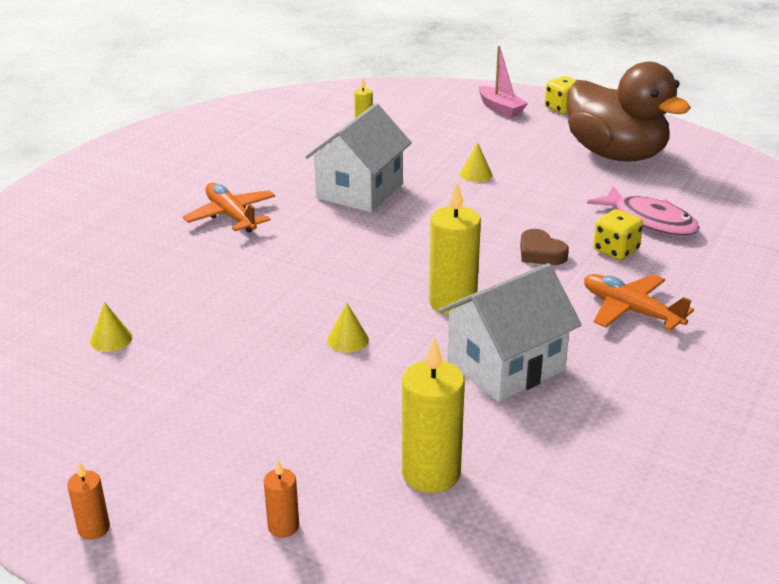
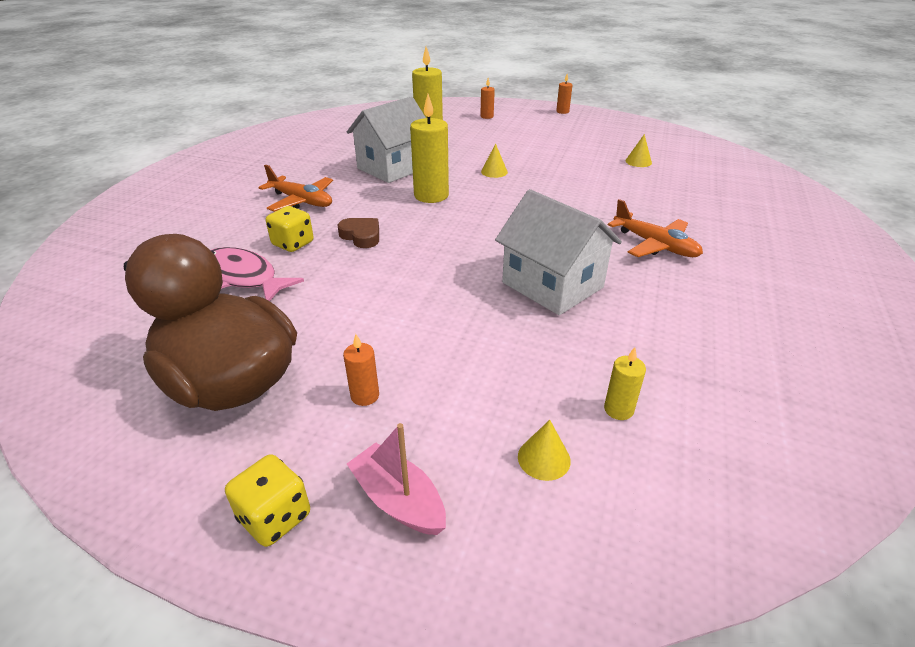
camera: 170 degrees right, 5 degrees up
(359, 191) = (552, 285): white house -> white house turned 60 degrees counterclockwise
(476, 174) = (427, 323): yellow cone -> yellow cone (544, 458)
(522, 142) = (365, 396): none -> orange candle

